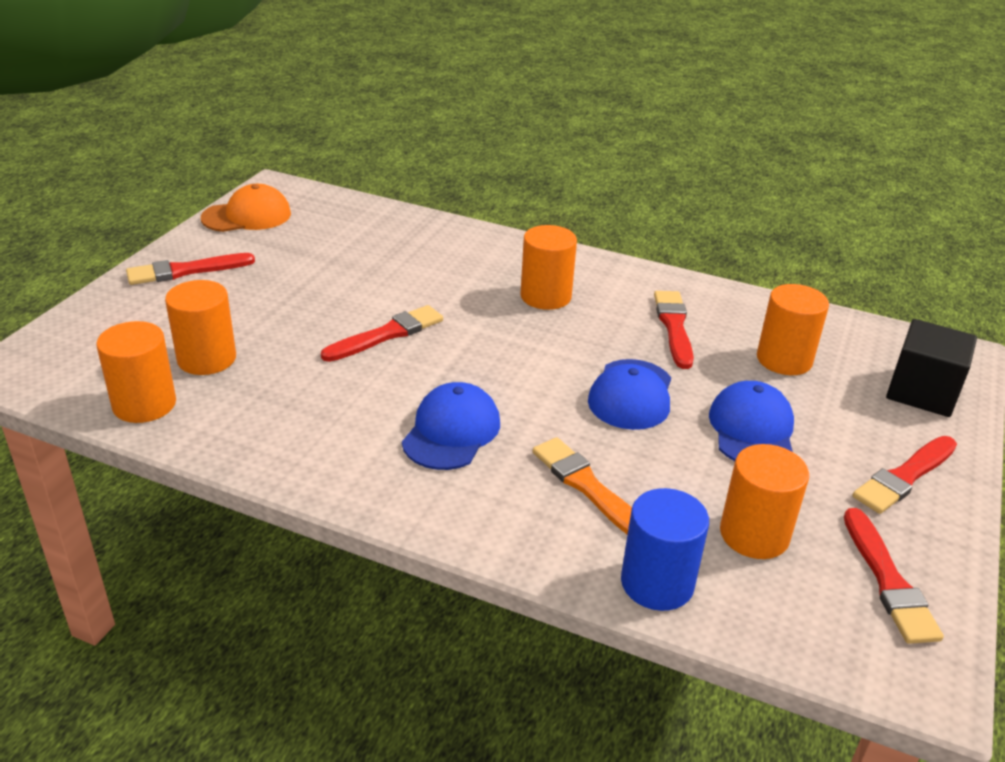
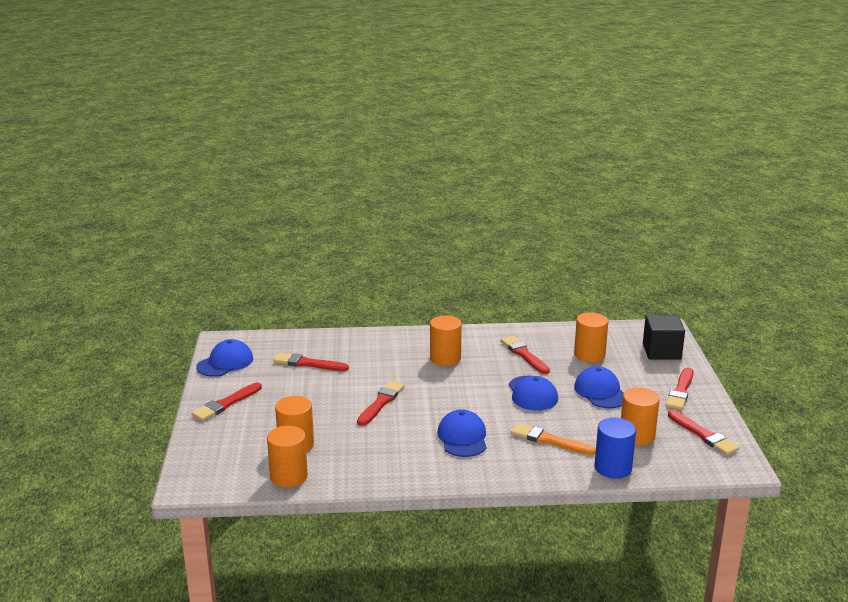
camera: 25 degrees left, 10 degrees down
(247, 216) = (225, 362): orange cap -> blue cap
(347, 248) = (308, 363): none -> red brush

